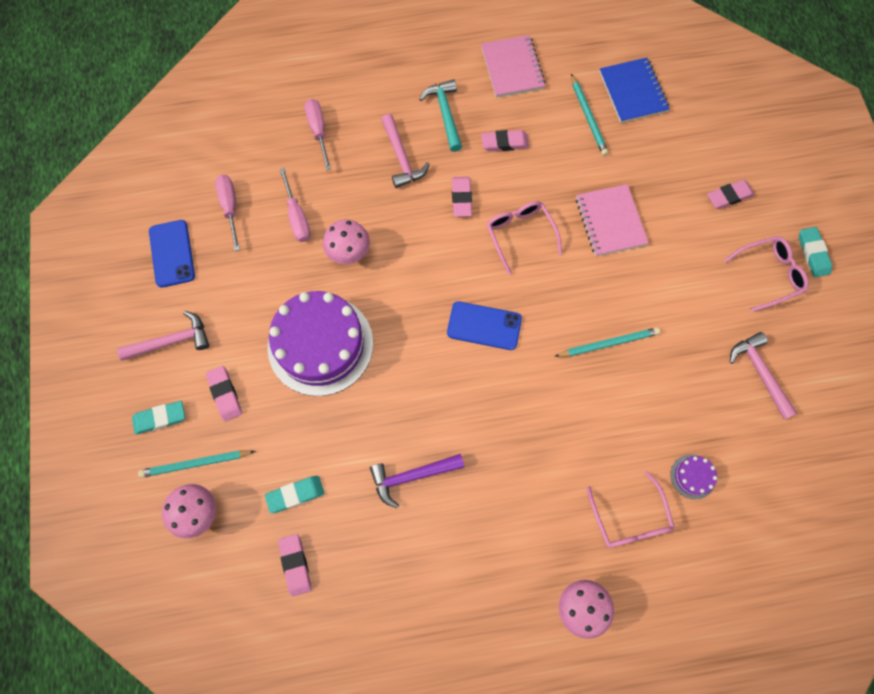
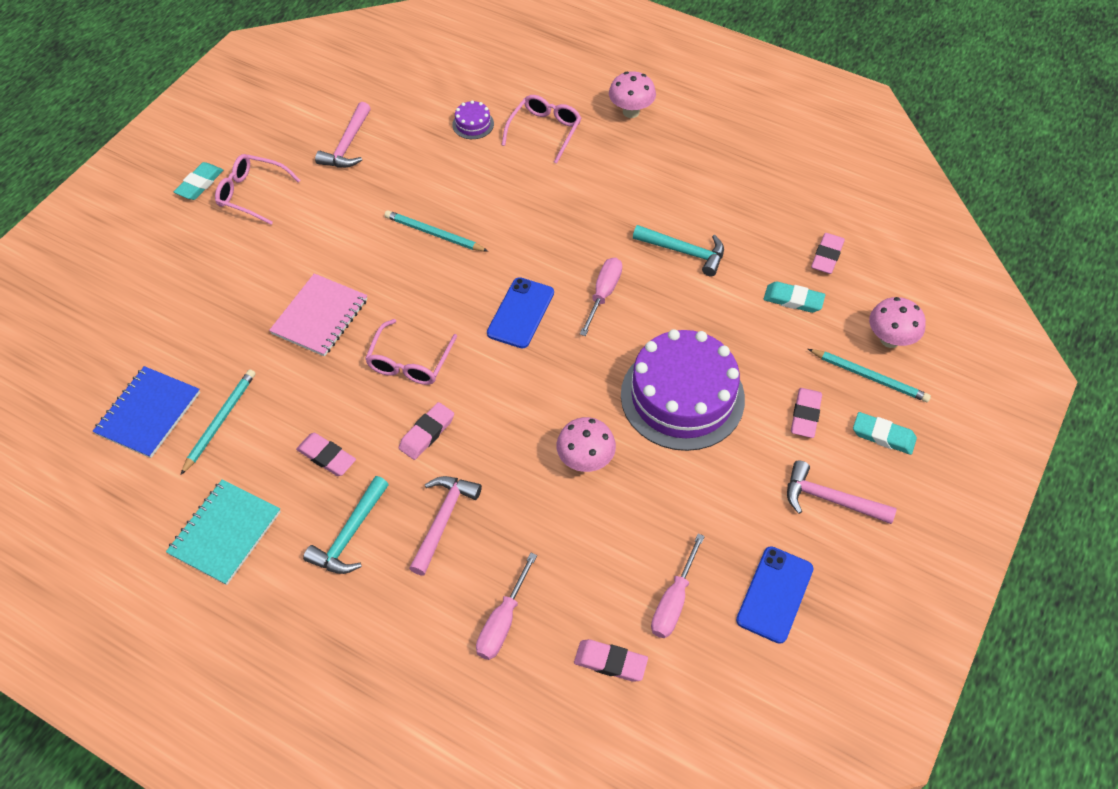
camera: 140 degrees left, 15 degrees down
(297, 217) = (608, 536): pink screwdriver -> pink screwdriver (603, 294)
(412, 476) = (684, 252): purple hammer -> turquoise hammer
(484, 326) = (521, 313): blue phone -> blue phone turned 60 degrees clockwise
(512, 68) = (225, 533): pink notebook -> turquoise notebook
(729, 196) = (199, 265): pink eraser -> pink eraser (610, 662)

